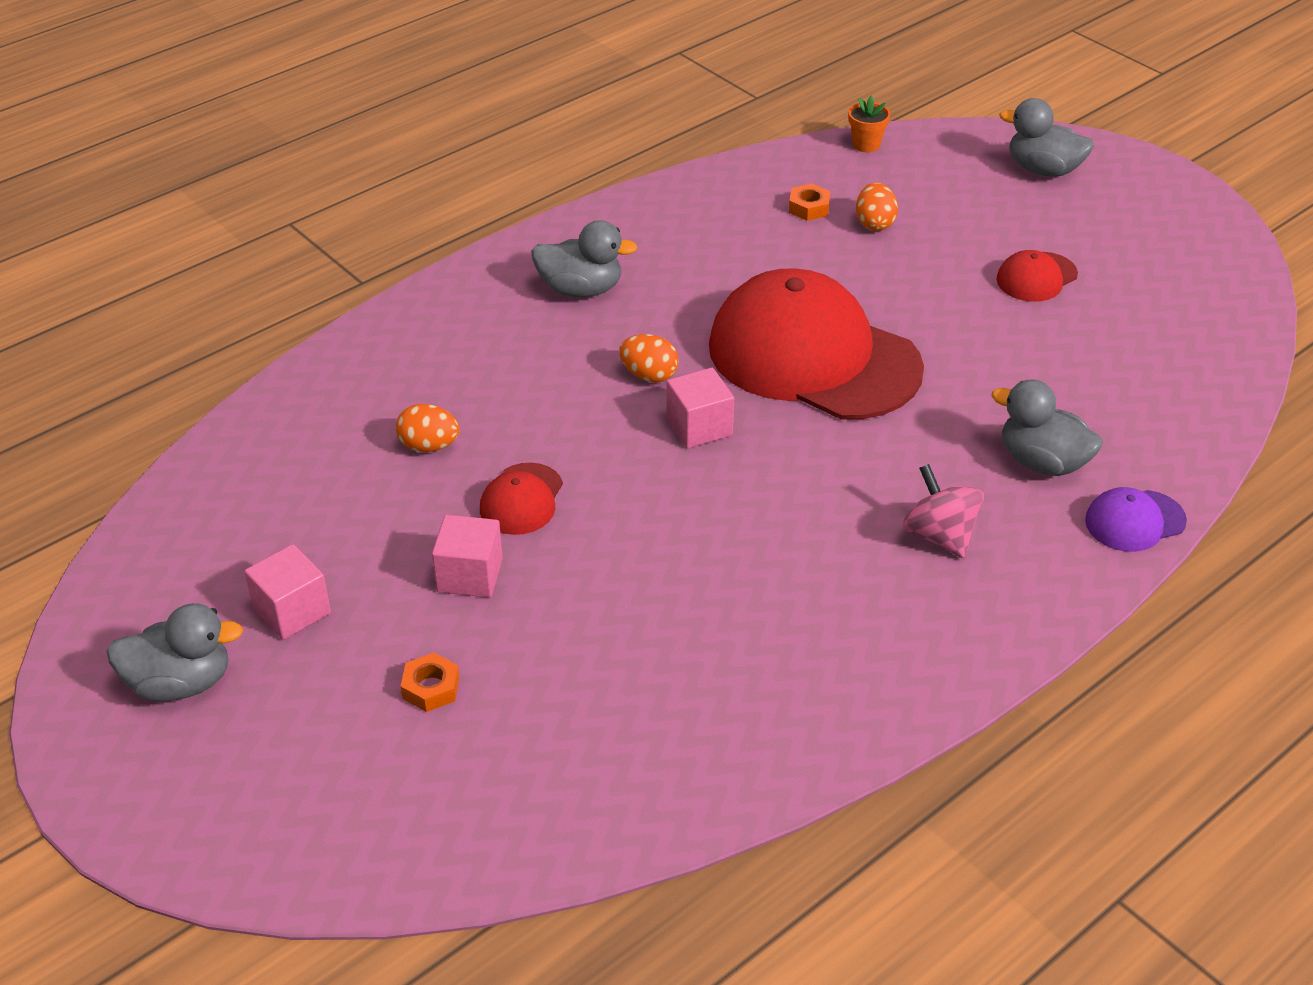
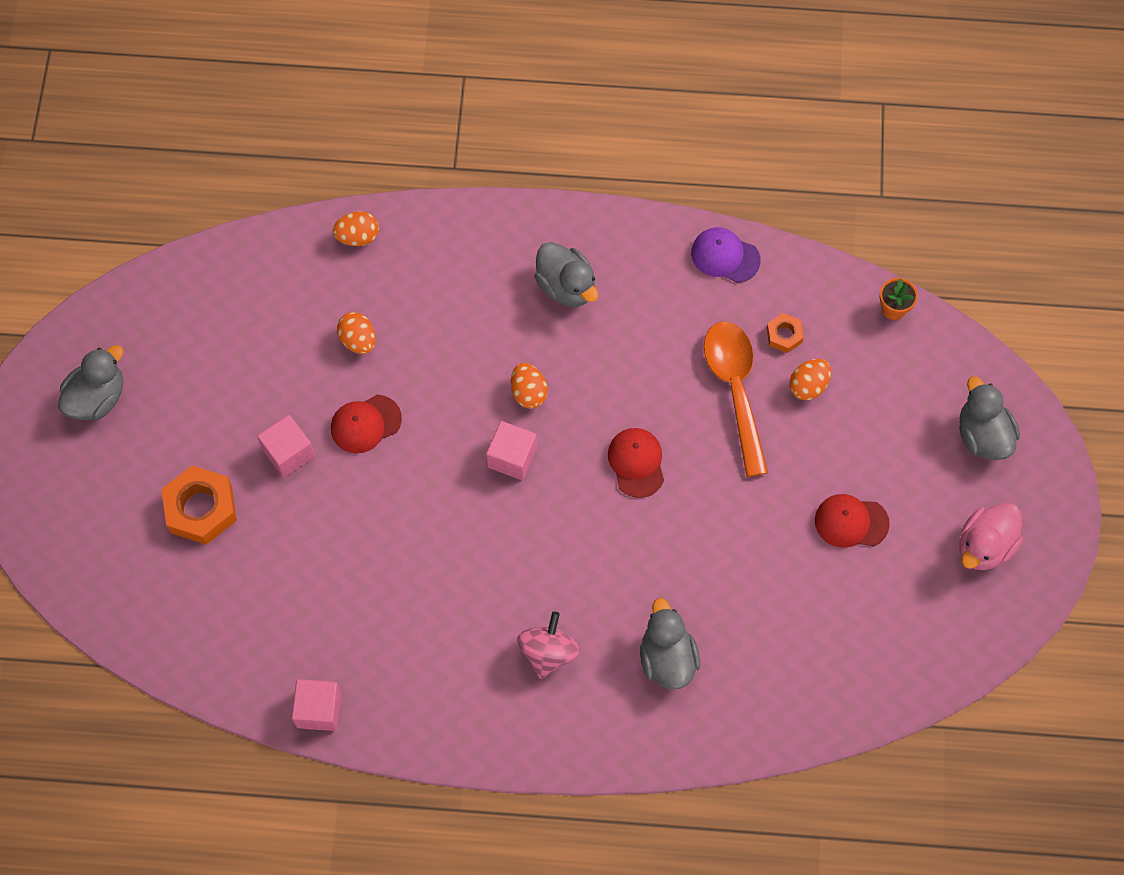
camera: 45 degrees right, 25 degrees up
(180, 683) = (97, 398): grey duck -> grey duck turned 90 degrees counterclockwise
(292, 611) = (185, 398): pink cube -> pink cube (319, 710)
(327, 377) = (358, 237): none -> orange egg
(431, 688) = (201, 509): orange nut -> orange nut, size x1.92
(813, 357) = (636, 463): red cap -> red cap, size x0.42
(822, 261) = (735, 390): none -> orange spoon
(1134, 521) = (664, 744): purple cap -> purple cap (725, 256)
(1149, 226) = (984, 546): none -> pink duck

